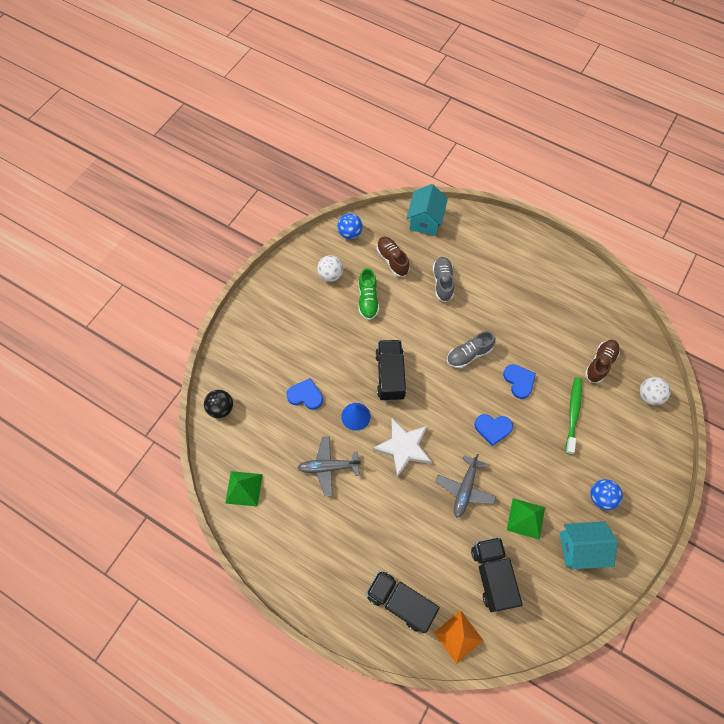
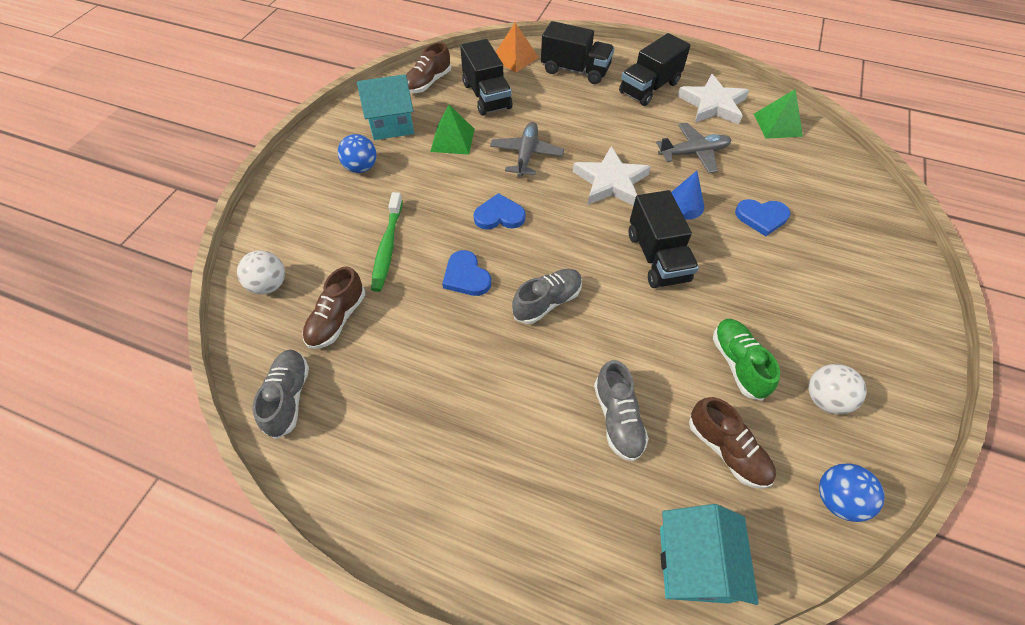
camera: 170 degrees right, 10 degrees down
(221, 408) = (859, 189): black ball -> none
(287, 525) = (713, 104): none -> white star
(336, 560) = (649, 88): none -> black truck
(549, 608) = (428, 83): none -> brown shoe
(619, 320) = (288, 397): none -> grey shoe

